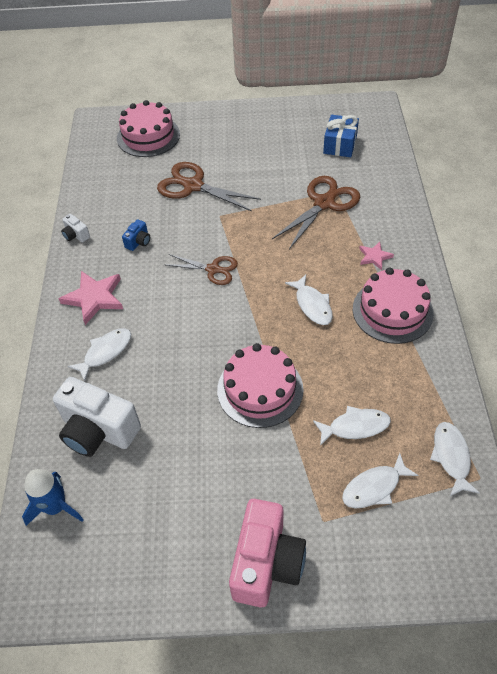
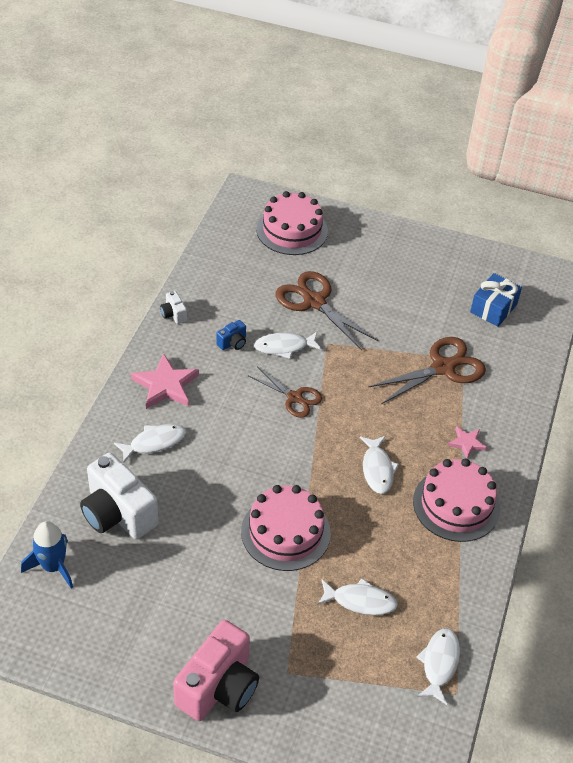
camera: 15 degrees right, 5 degrees down
(374, 487) = (350, 662): white fish -> white fish (284, 347)

